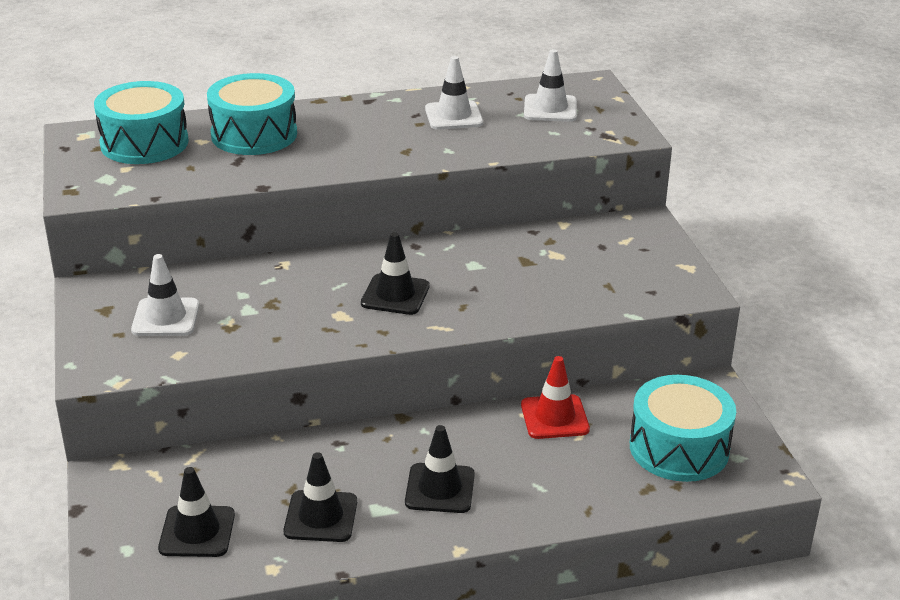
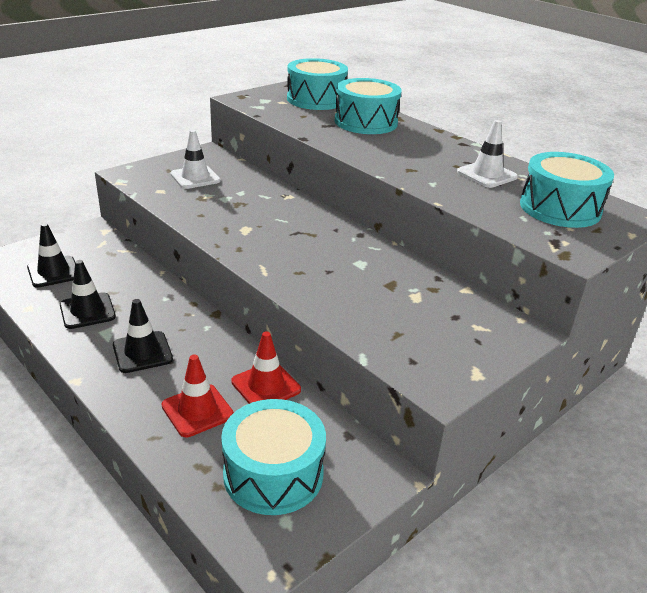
camera: 60 degrees right, 0 degrees up
(395, 295) = (288, 242): black traffic cone -> none
(550, 109) = (560, 208): white traffic cone -> turquoise drum
(565, 472) = (197, 410): none -> red traffic cone

